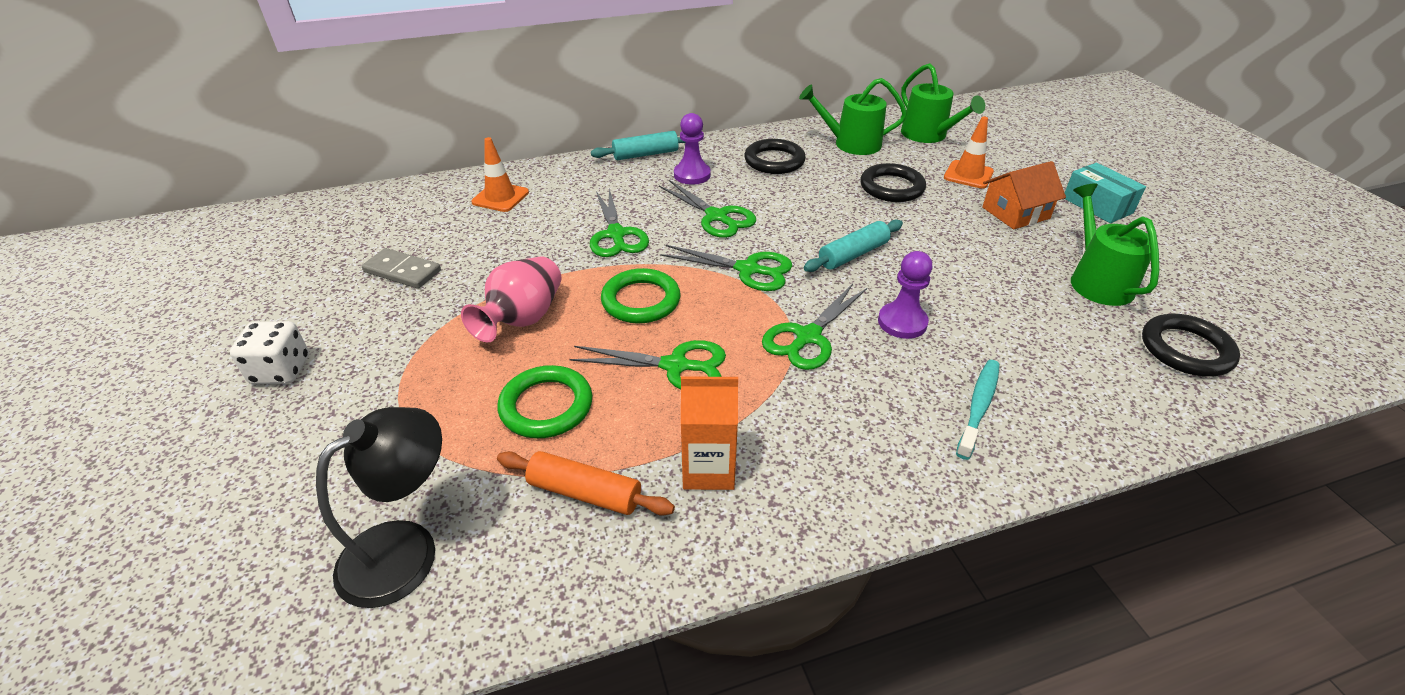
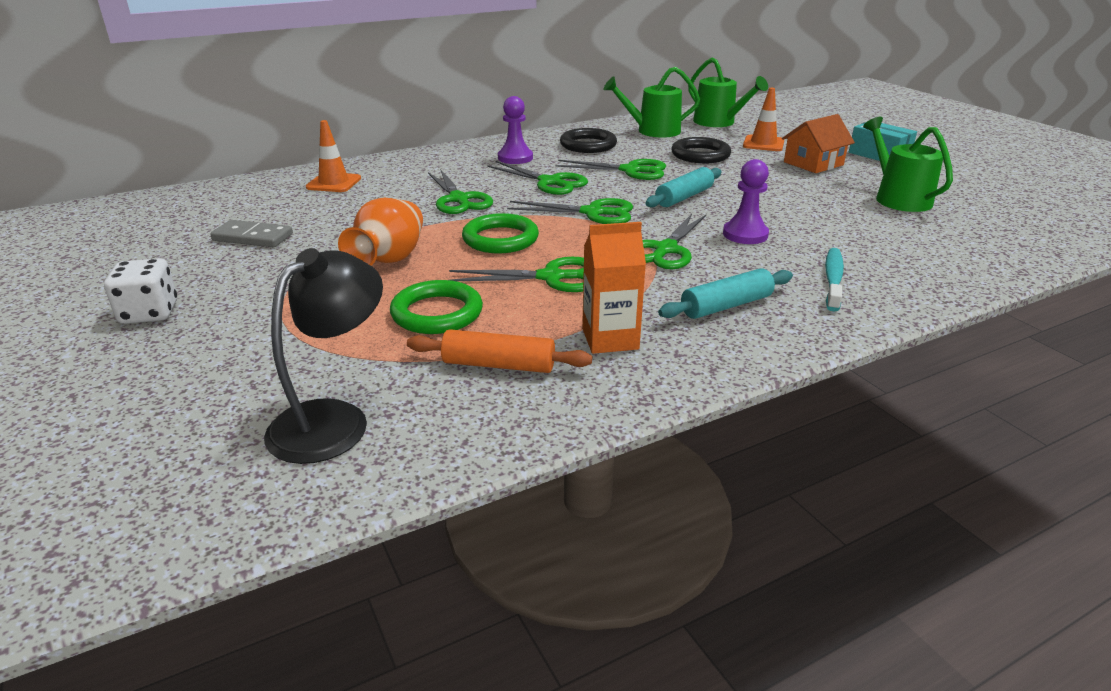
camera: 10 degrees left, 10 degrees down
(523, 319) = (389, 259): pink vase -> orange vase
(645, 154) = (465, 148): turquoise rolling pin -> turquoise rolling pin (726, 306)
(808, 206) = (630, 170): none -> green scissors
(1186, 349) = (987, 232): black ring -> none

